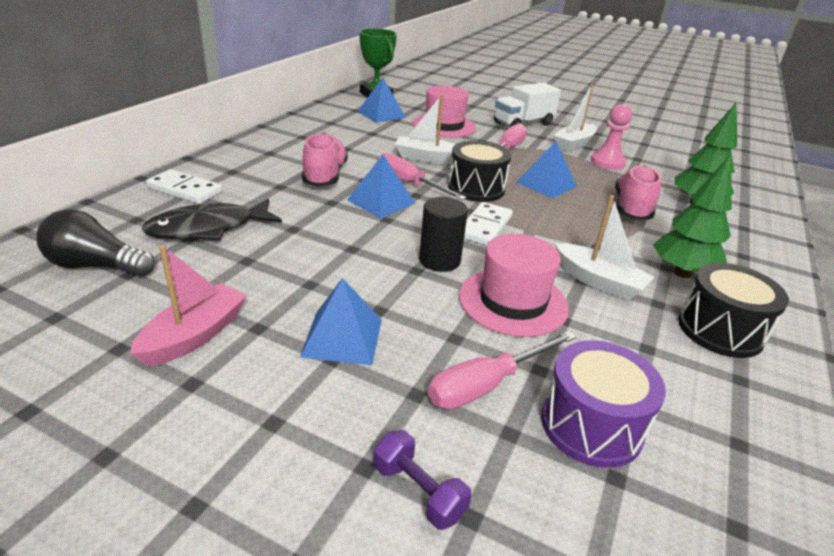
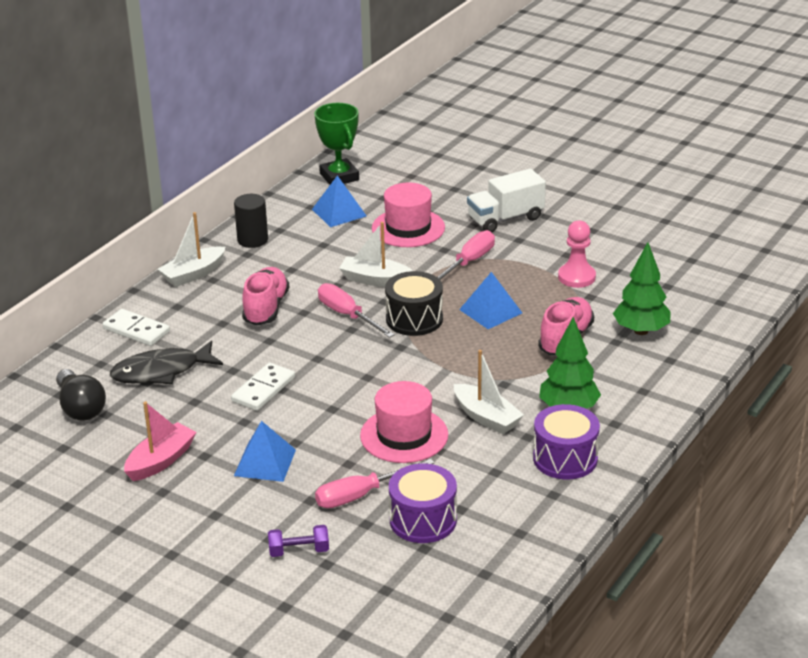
camera: 10 degrees right, 0 degrees up
(96, 266) = (80, 408): black light bulb -> black light bulb turned 135 degrees counterclockwise
(381, 201) = (315, 338): blue pyramid -> none
(418, 491) = (299, 551): purple dumbbell -> purple dumbbell turned 60 degrees counterclockwise
(439, 260) = (354, 399): black cylinder -> black cylinder (252, 240)
(485, 227) = (406, 364): white domino -> white domino (263, 389)
(574, 144) = (552, 250): white boat -> white boat (193, 274)
(720, 330) = (565, 458): black drum -> purple drum

